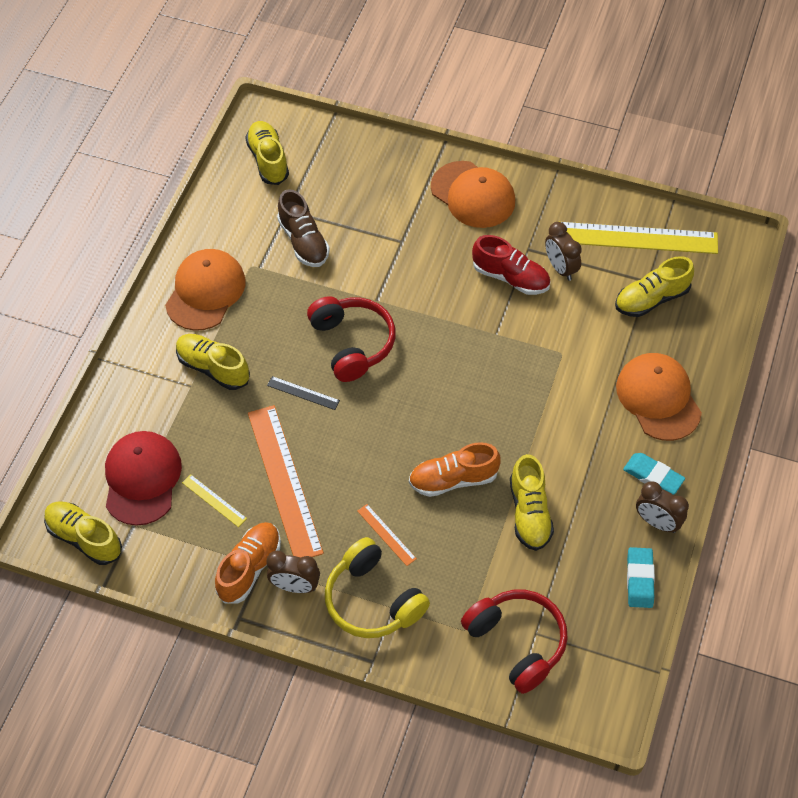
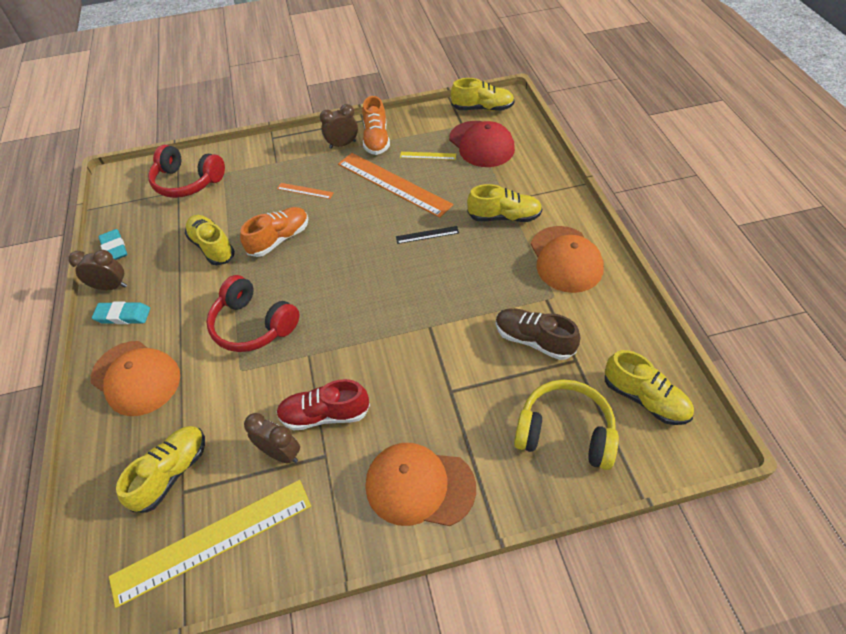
camera: 150 degrees right, 5 degrees down
(352, 343) = (420, 284): red headphones -> red headphones (253, 325)
(372, 600) = (291, 159): yellow headphones -> yellow headphones (564, 432)

